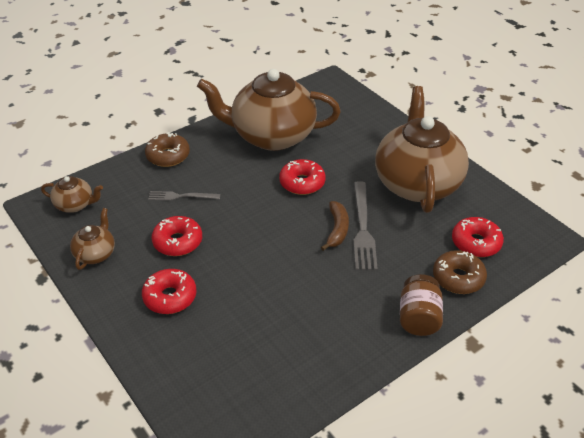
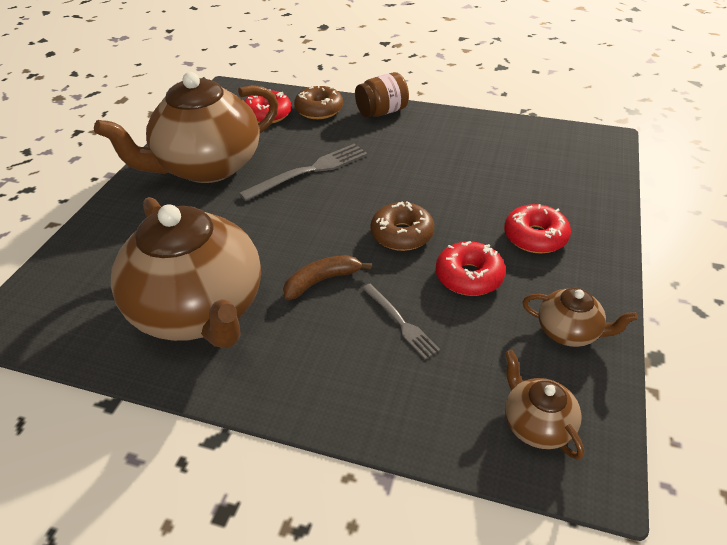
camera: 125 degrees left, 0 degrees up
(95, 254) = (569, 332): brown teapot -> brown teapot turned 135 degrees counterclockwise
(168, 156) = (337, 395): brown donut -> brown donut (402, 234)
(302, 183) = (277, 237): red donut -> none
(337, 229) = (327, 184): brown banana -> brown banana (322, 281)

